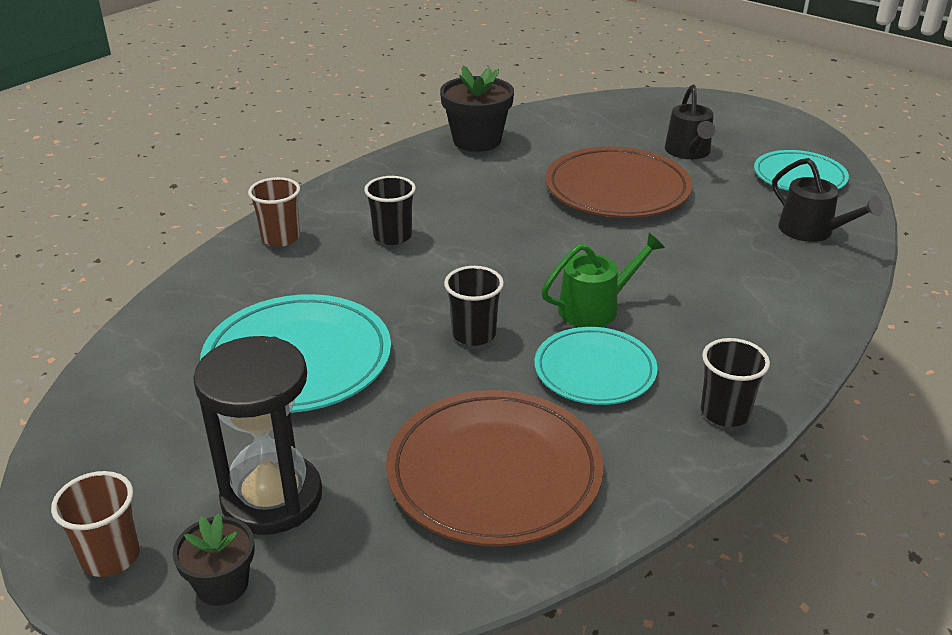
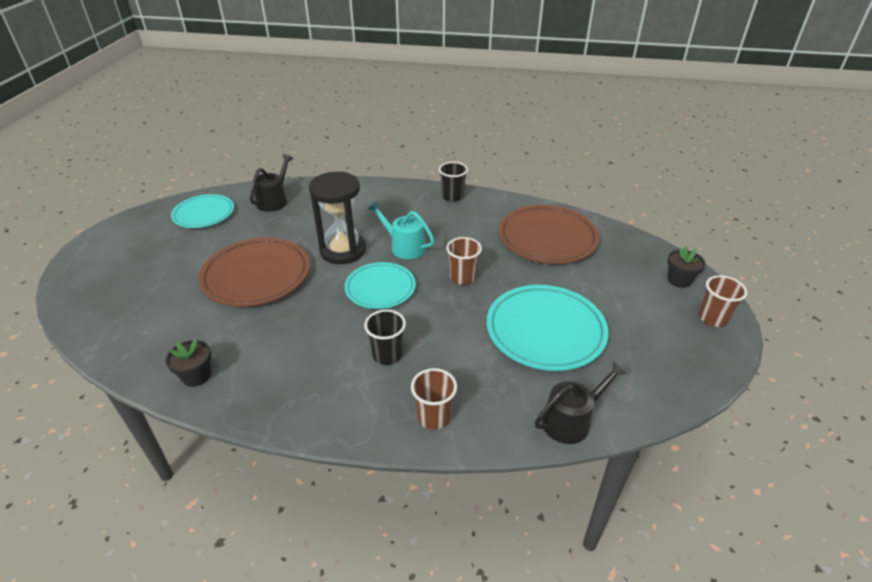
camera: 120 degrees left, 5 degrees up
(272, 498) = (631, 290): black hourglass -> black hourglass (343, 250)
(474, 334) = (462, 277): black cup -> brown cup
(477, 141) = (196, 376): black flower pot -> black flower pot, size x0.59
(594, 371) = (456, 233): turquoise plate -> turquoise plate (380, 288)
(595, 308) = (404, 247): green watering can -> turquoise watering can
(688, 152) = (179, 261): black watering can -> black watering can (571, 420)

